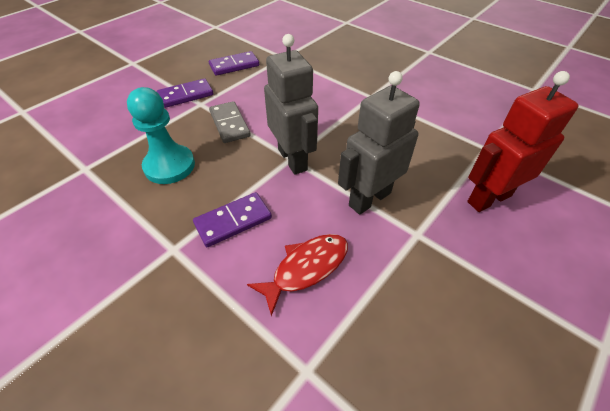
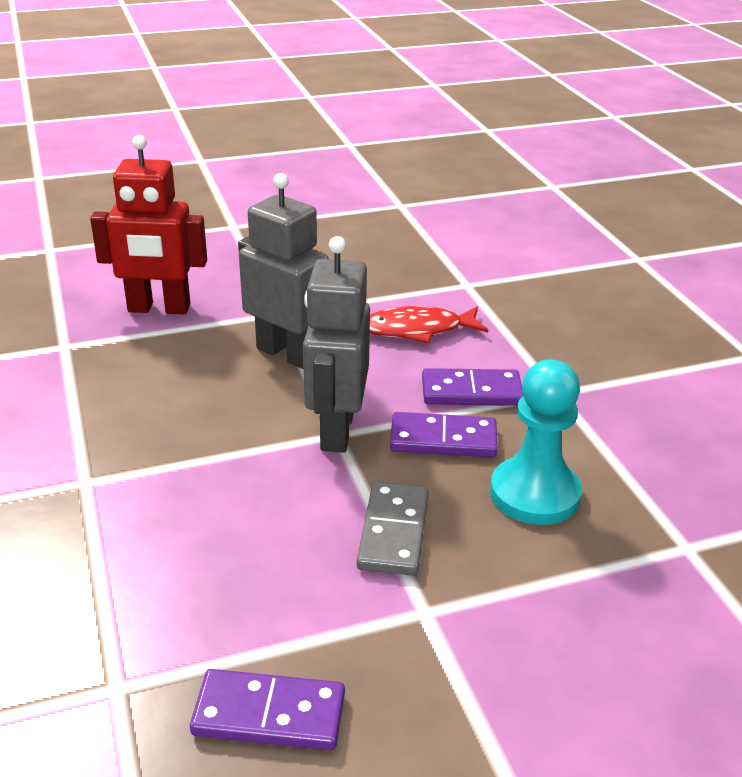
camera: 150 degrees left, 15 degrees down
(186, 95) = (448, 653): purple domino -> purple domino (443, 439)
(369, 199) = (287, 354): grey robot -> grey robot turned 135 degrees counterclockwise

